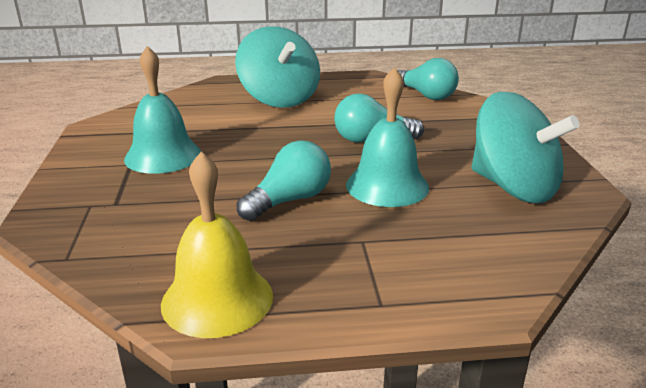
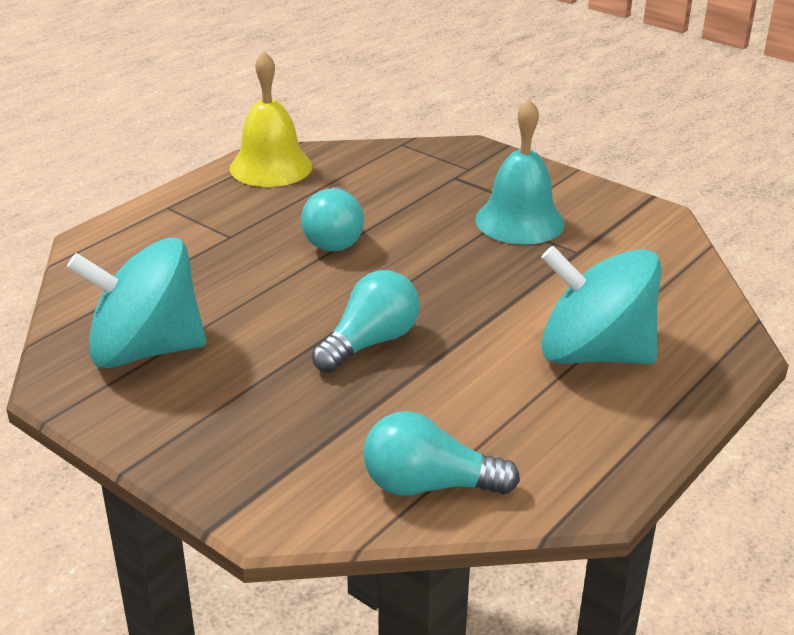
camera: 135 degrees right, 5 degrees up
(387, 185) = (273, 291): turquoise bell -> none

